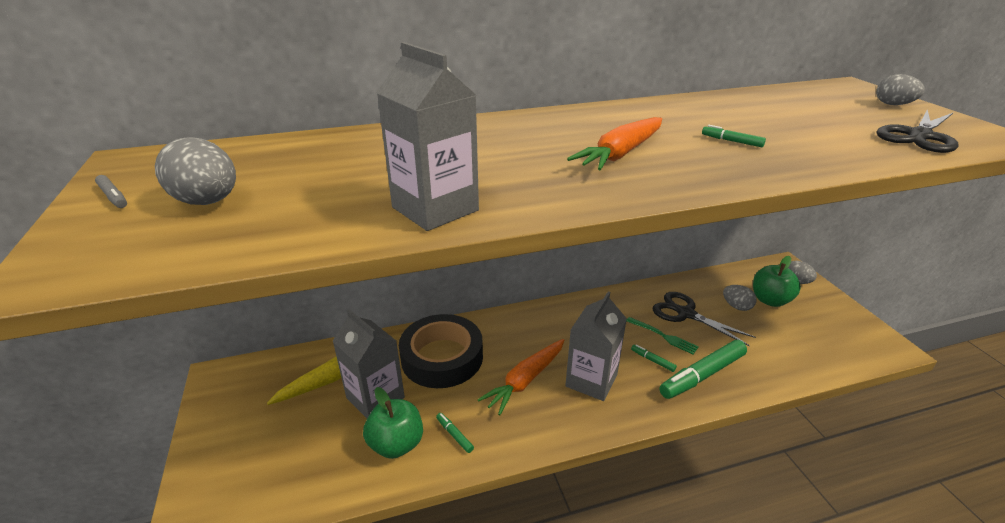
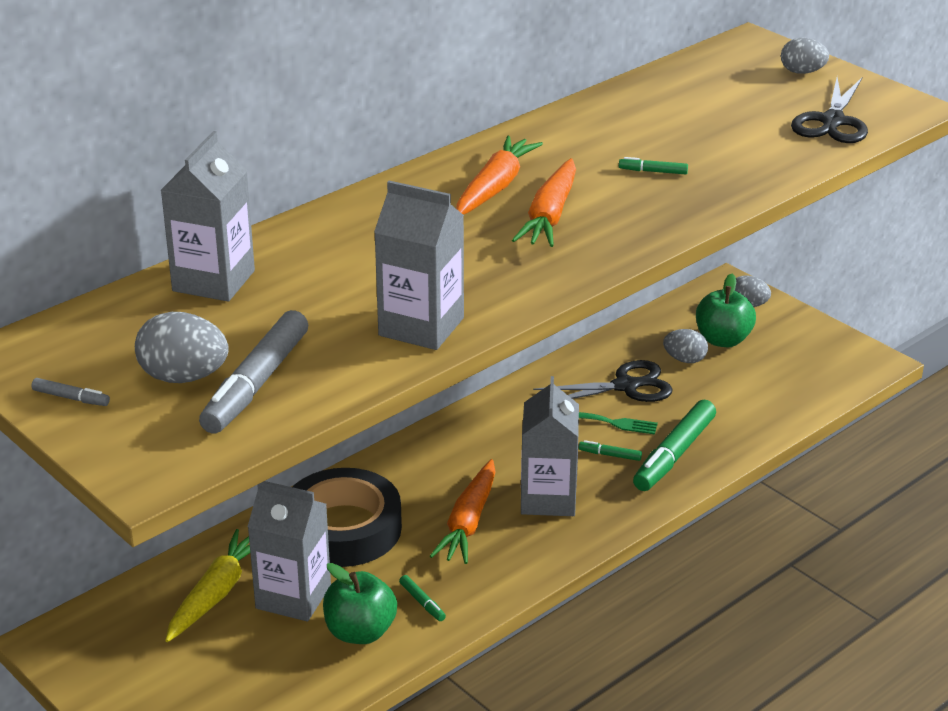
camera: 25 degrees left, 0 degrees up
(249, 221) = (256, 384): none -> grey marker
(324, 145) = (213, 281): none -> grey carton
(454, 435) = (422, 602): green marker -> green marker turned 150 degrees counterclockwise
(590, 130) = (495, 187): none -> orange carrot
(686, 313) = (625, 386): black scissors -> black scissors turned 150 degrees clockwise

